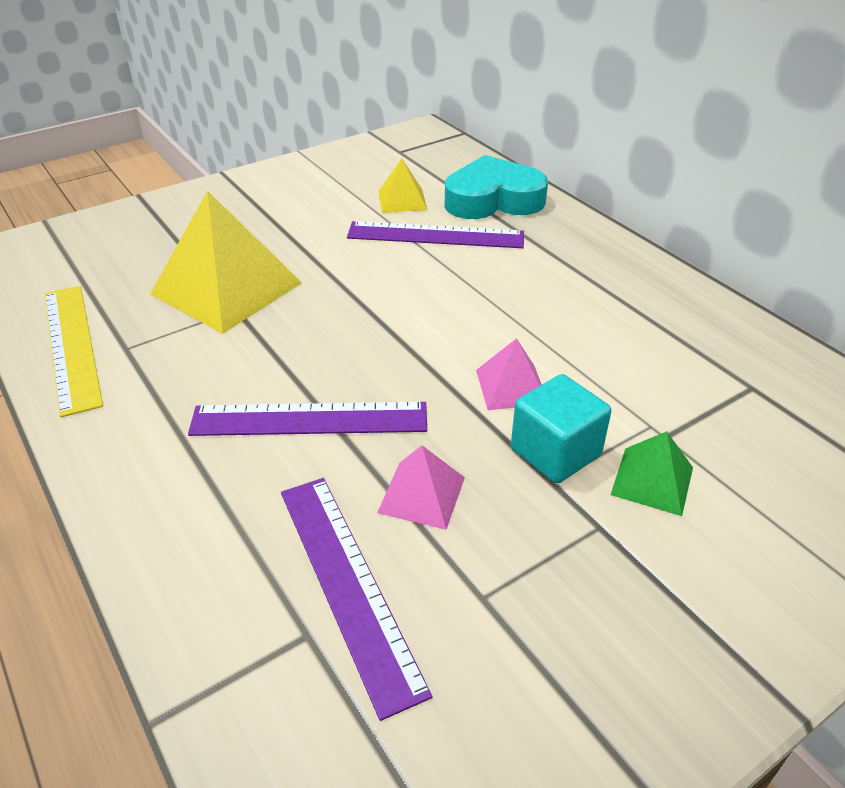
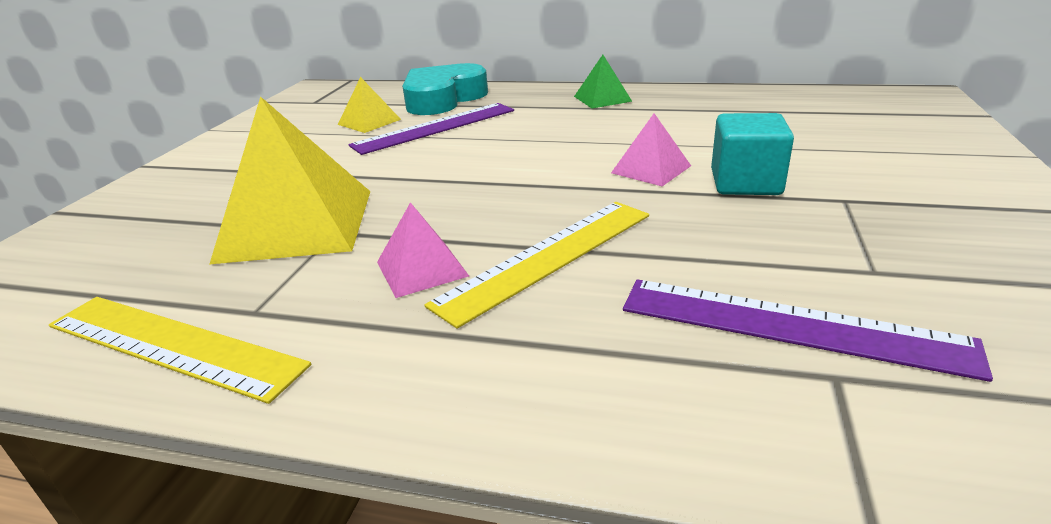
camera: 40 degrees left, 10 degrees down
(309, 419) = (547, 257): purple ruler -> yellow ruler
(421, 494) = (720, 247): pink pyramid -> pink pyramid (421, 269)
(652, 481) = (819, 167): green pyramid -> green pyramid (602, 99)

